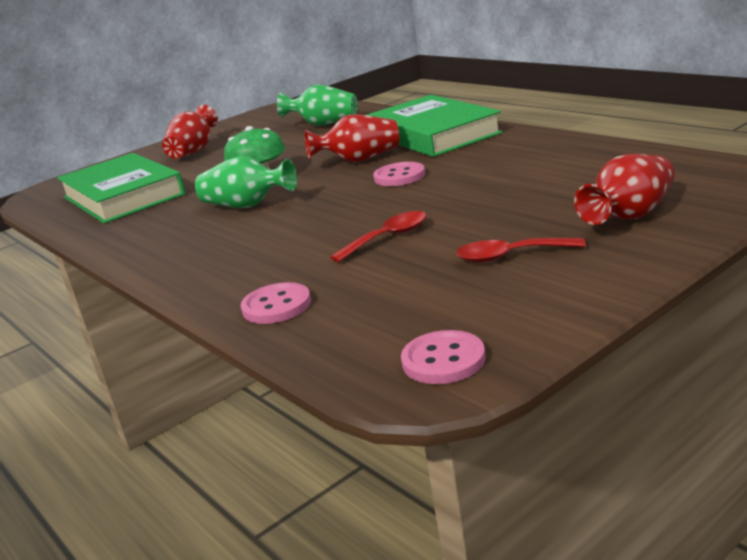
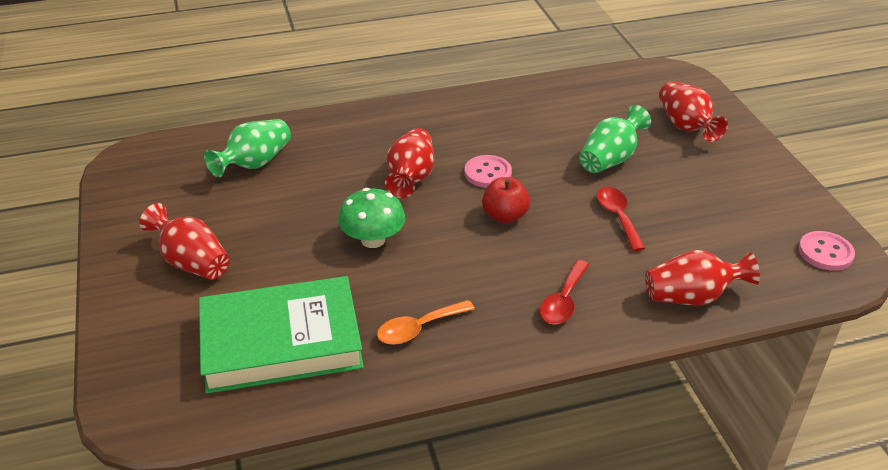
camera: 70 degrees left, 15 degrees up
(158, 223) = (418, 328): none -> orange spoon
(247, 205) = (445, 264): green vase -> green vase (610, 159)
(276, 306) = (692, 297): pink button -> red vase
(338, 201) = (505, 216): none -> red apple
(433, 134) = (401, 127): green book -> none
(510, 256) = (703, 184): red spoon -> red spoon (563, 301)

